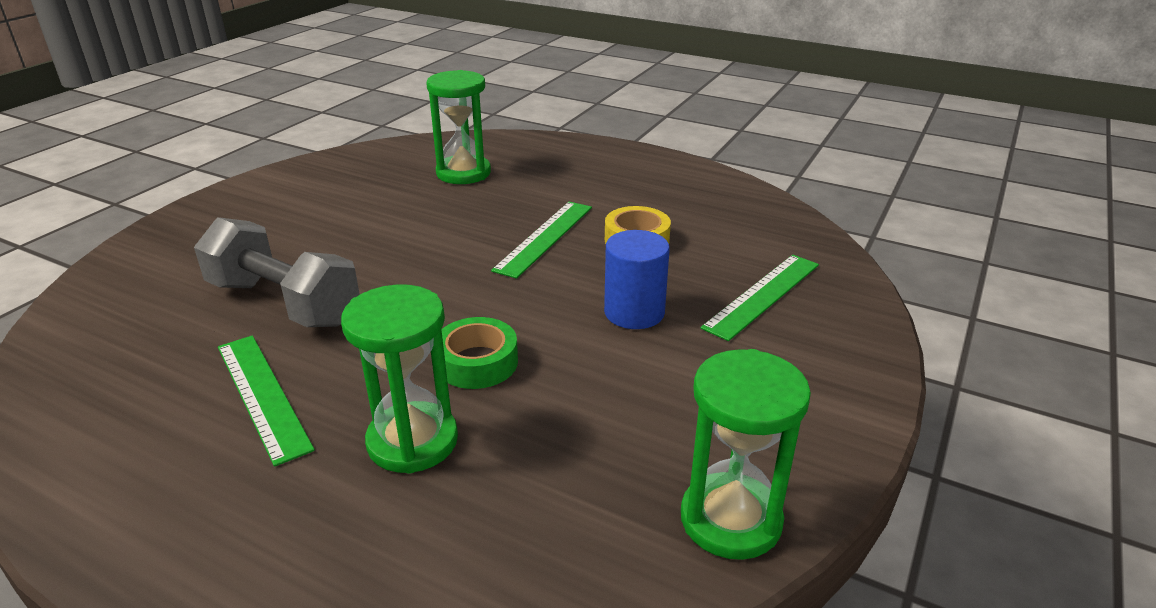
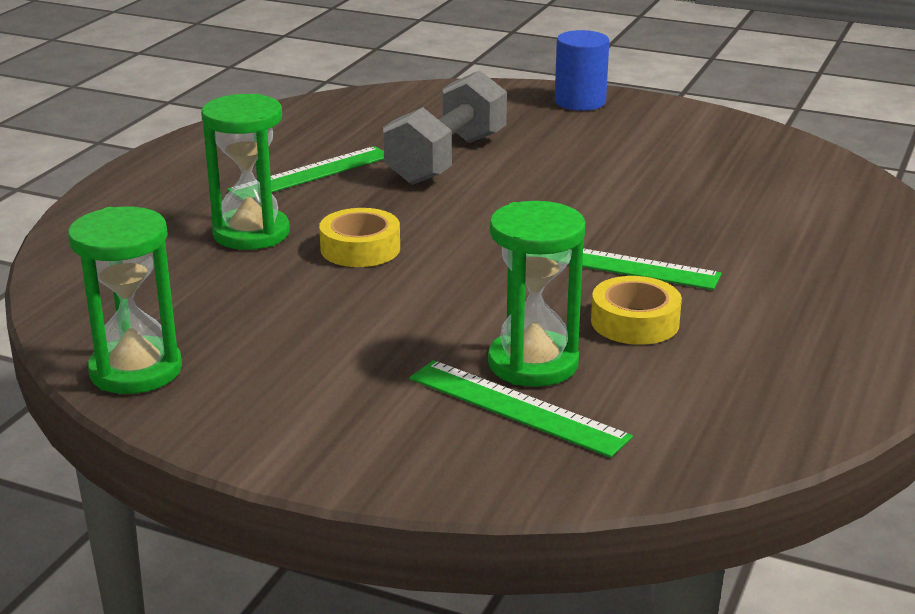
camera: 85 degrees right, 5 degrees down
(463, 173) = (772, 205): green hourglass -> green hourglass (533, 363)
(477, 362) = (360, 248): green tape -> yellow tape
(634, 312) = (460, 323): blue cylinder -> blue cylinder (580, 102)

